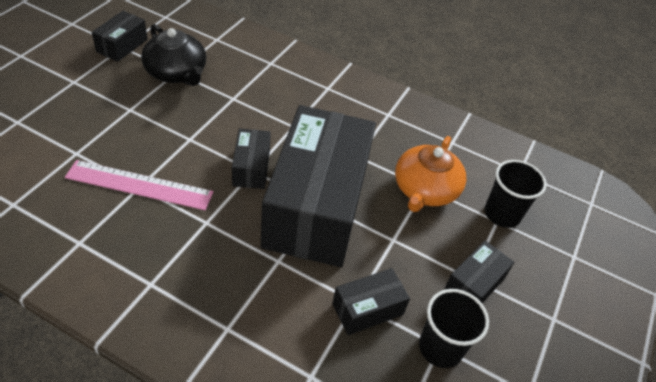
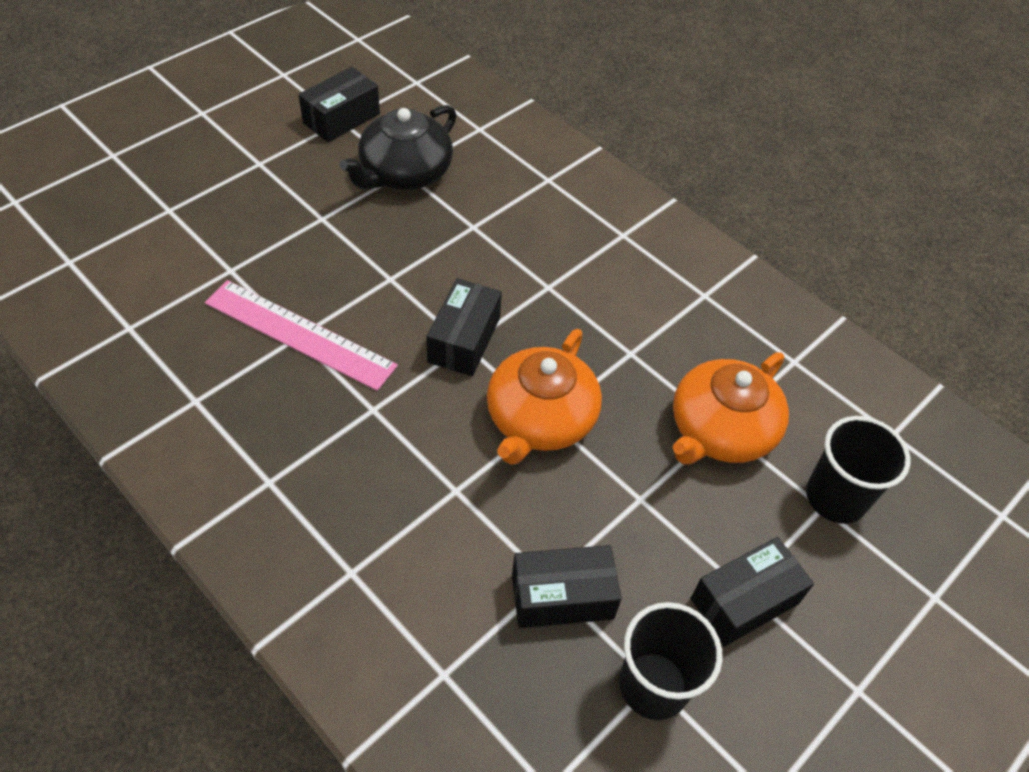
camera: 20 degrees right, 5 degrees up
(176, 73) = (404, 173): black teapot -> black teapot turned 60 degrees clockwise
(316, 206) = (540, 419): black box -> orange teapot

